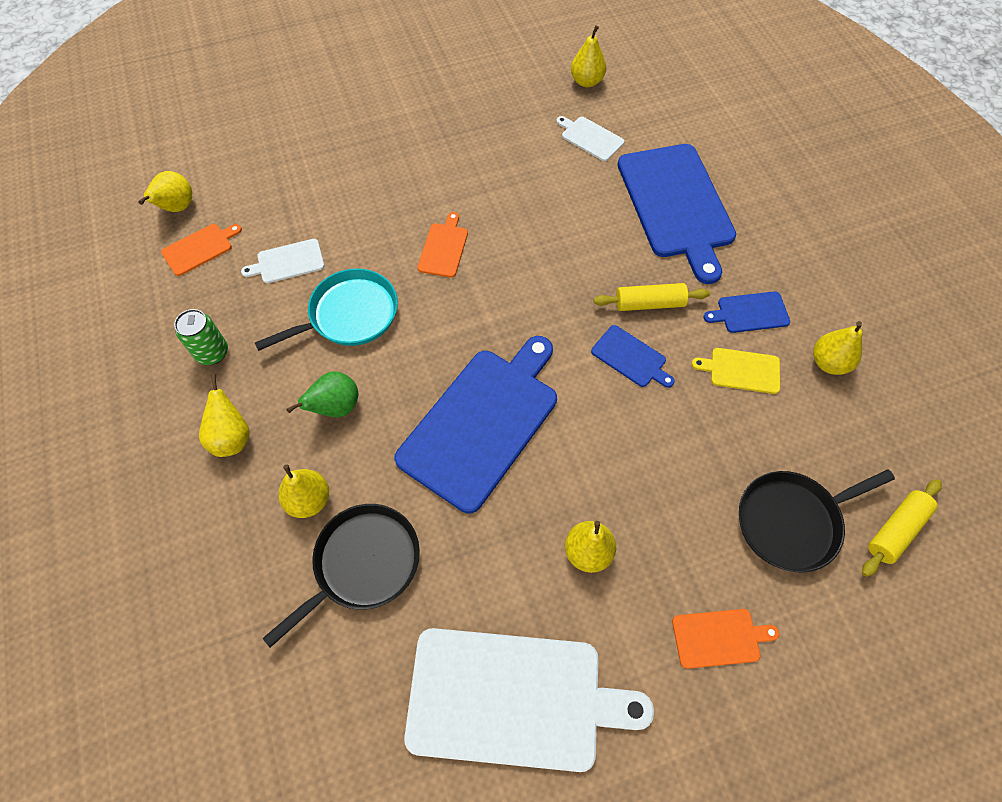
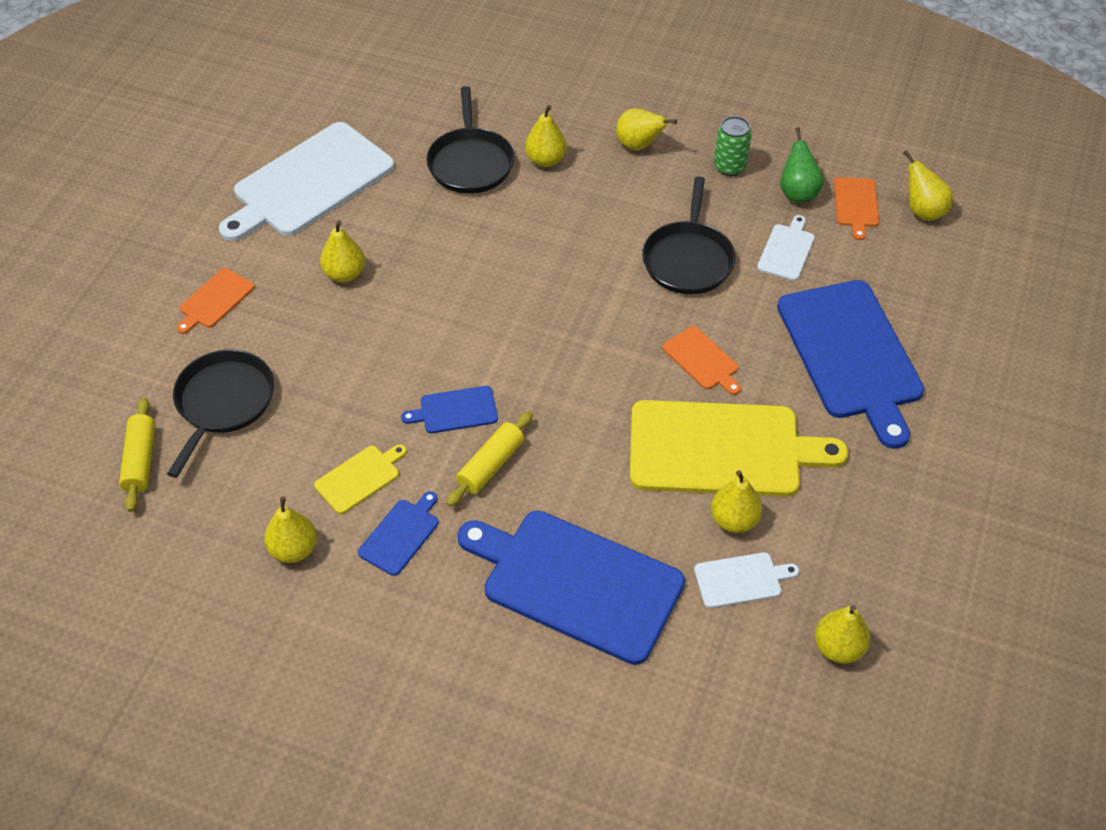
camera: 130 degrees right, 10 degrees down
(336, 407) = (606, 208): green pear -> green pear (798, 193)
(349, 315) = (688, 259): turquoise pan -> black pan
(482, 423) = (502, 280): blue cutting board -> blue cutting board (851, 355)
(509, 196) = (722, 450): none -> yellow cutting board
(554, 162) = (734, 520): none -> yellow pear

